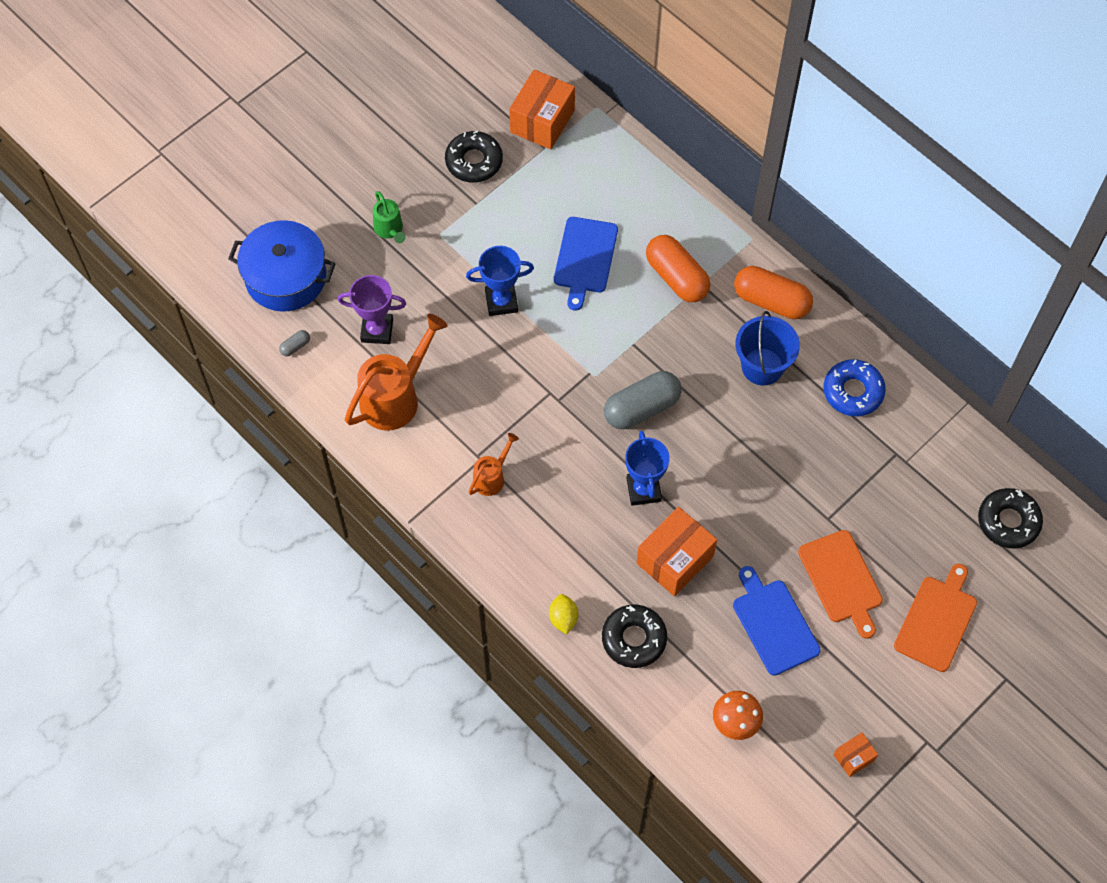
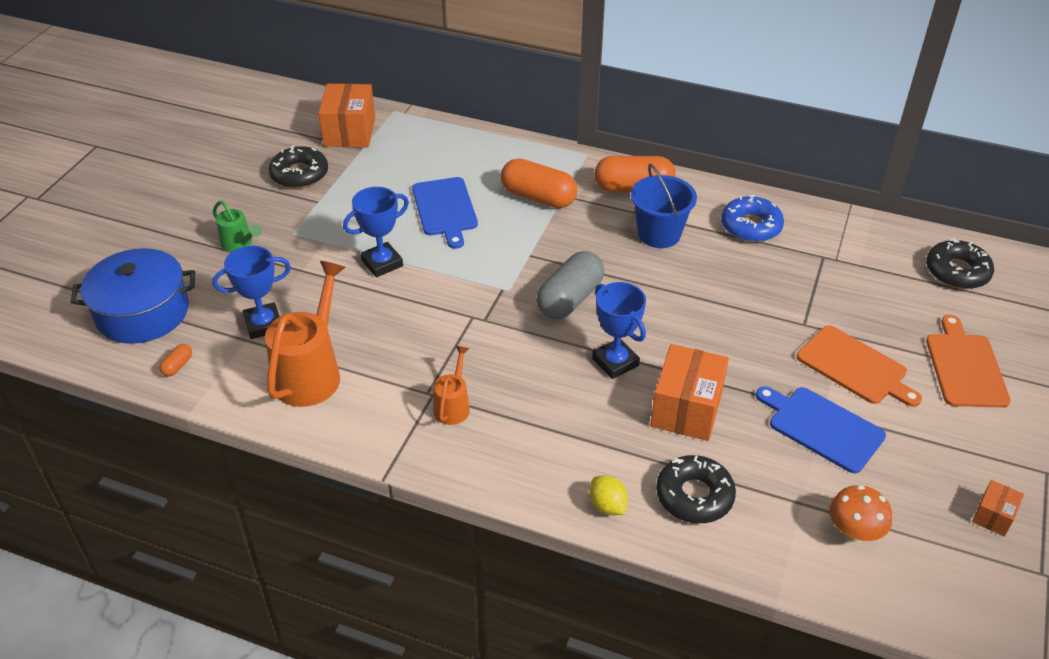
camera: 25 degrees left, 20 degrees down
(295, 346) = (178, 366): grey capsule -> orange capsule
(377, 330) = (263, 324): purple trophy -> blue trophy

